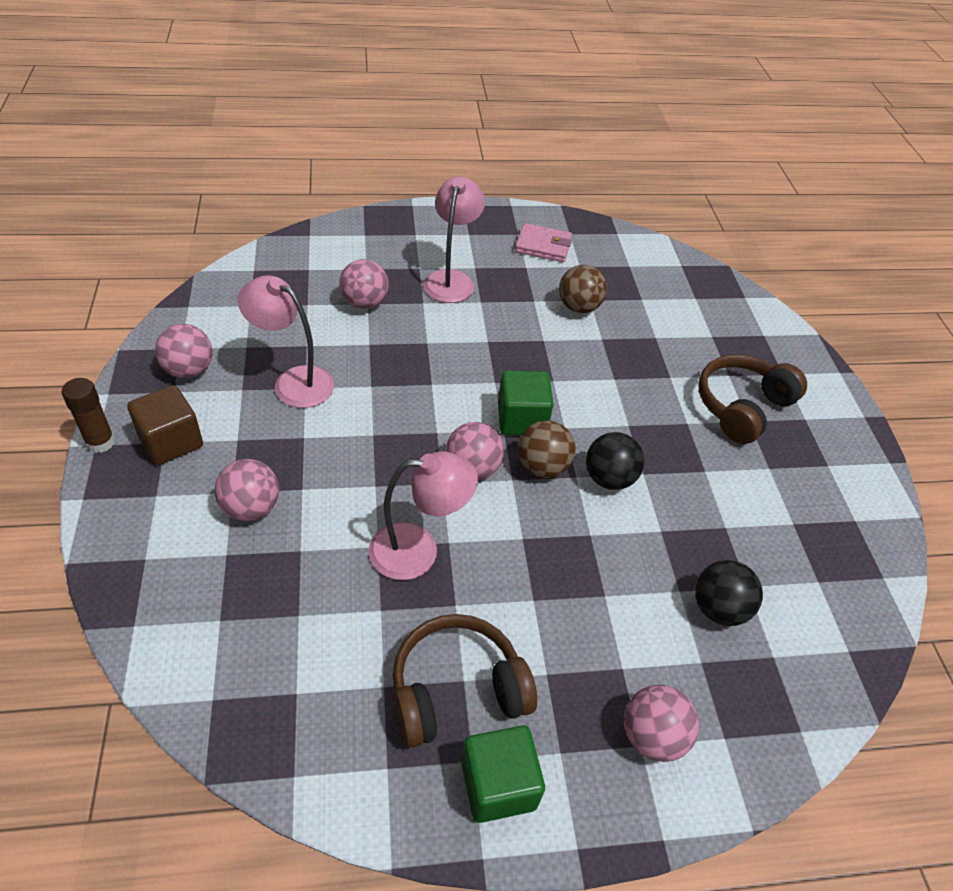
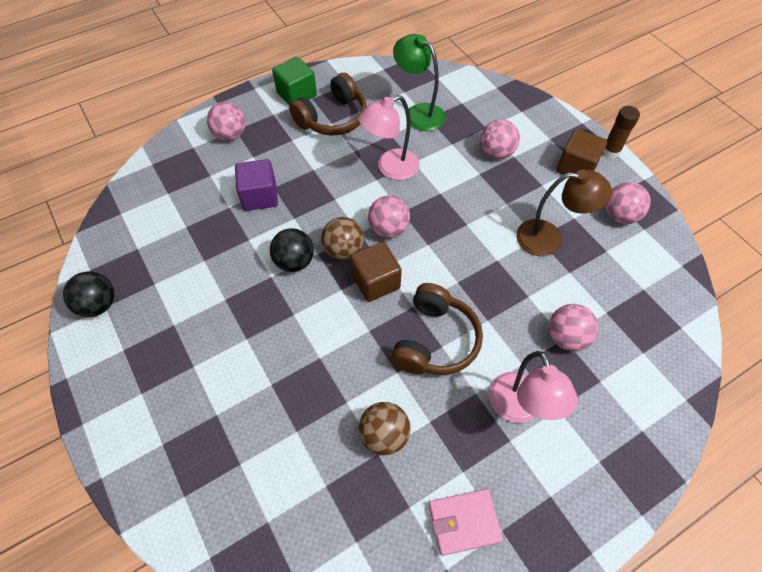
camera: 160 degrees right, 10 degrees up
(293, 381) = (549, 238): pink lamp -> brown lamp
(306, 632) = (418, 113): none -> green lamp
(522, 419) = (376, 282): green cube -> brown cube
(630, 588) = (260, 196): none -> purple cube
(718, 608) = (203, 206): black ball -> black ball (98, 305)
(742, 407) = (200, 379): brown headphones -> brown headphones (434, 340)

